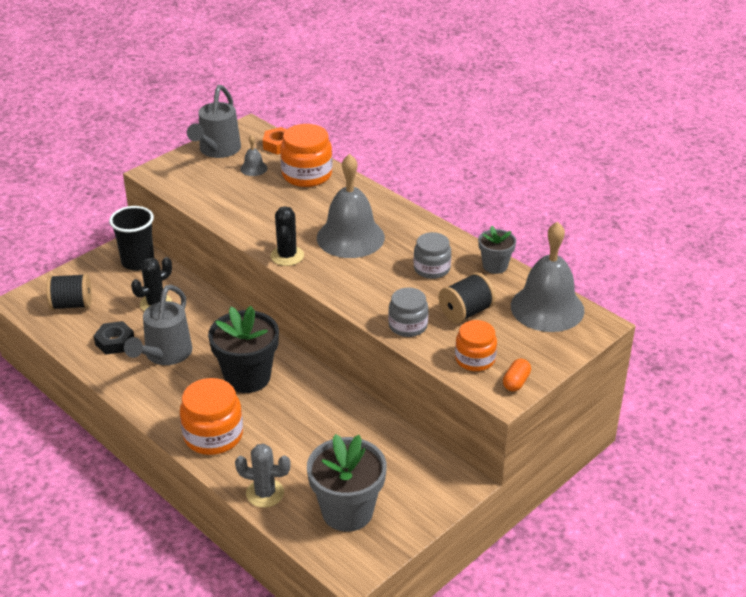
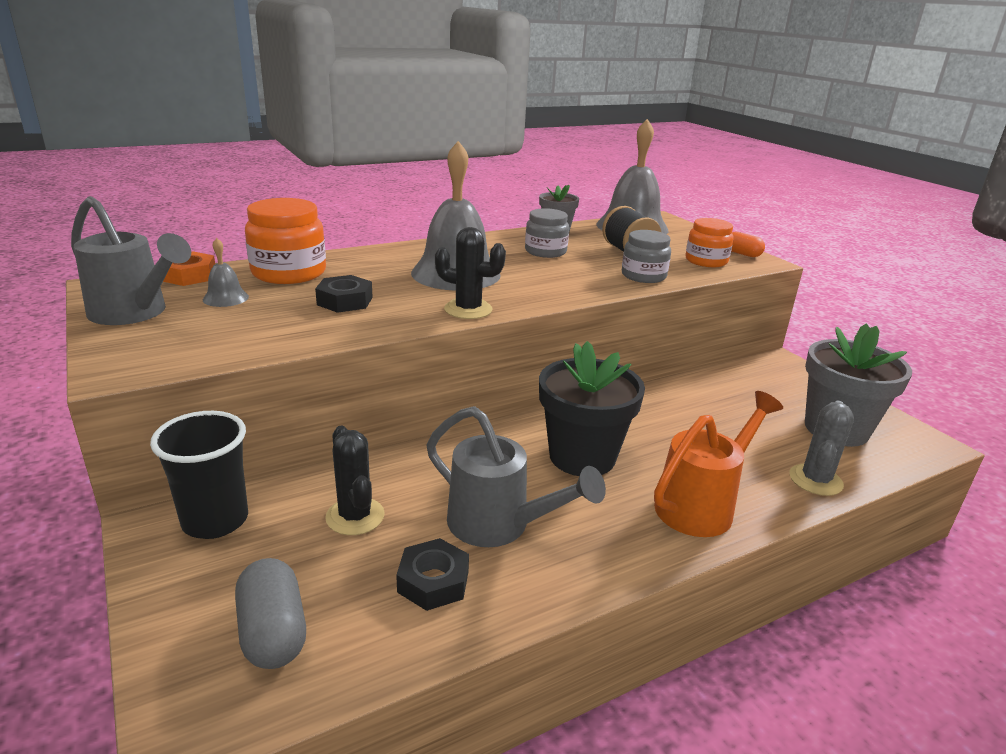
camera: 75 degrees left, 10 degrees down
(71, 305) = (273, 632): black spool -> grey capsule
(213, 435) = (701, 505): orange jar -> orange watering can
(273, 208) = (345, 301): none -> black nut

